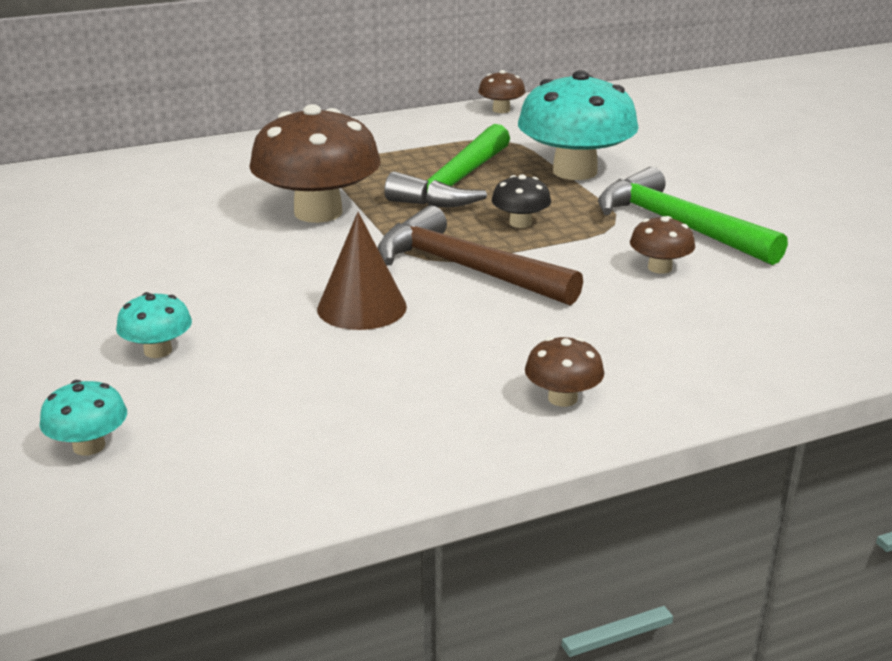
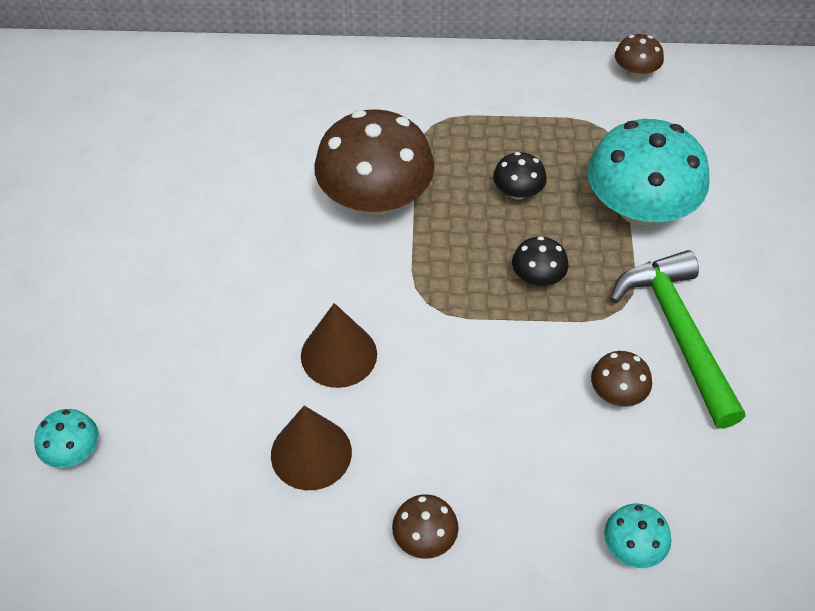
camera: 25 degrees right, 25 degrees up
(158, 351) = (165, 353): turquoise mushroom -> turquoise mushroom (633, 547)
(387, 375) = (311, 453): none -> brown cone
(456, 183) = (518, 192): green hammer -> black mushroom
(466, 269) = (451, 331): brown hammer -> none

